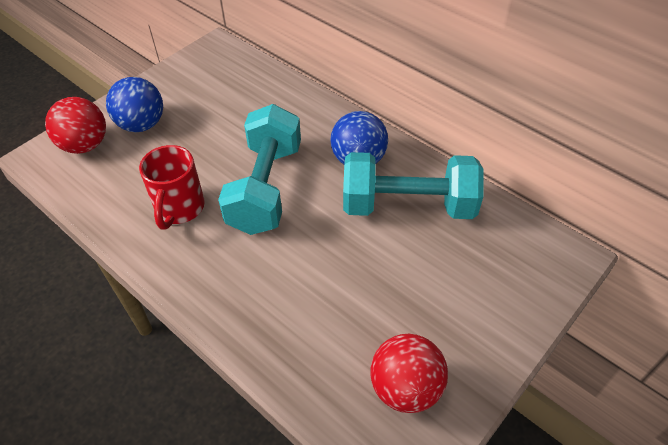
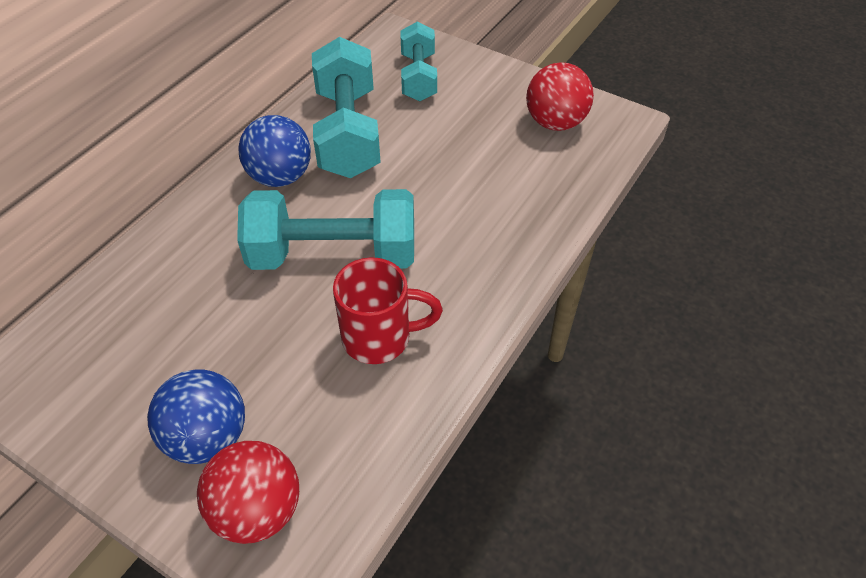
camera: 100 degrees left, 0 degrees up
(491, 268) = (418, 77): none -> turquoise dumbbell

